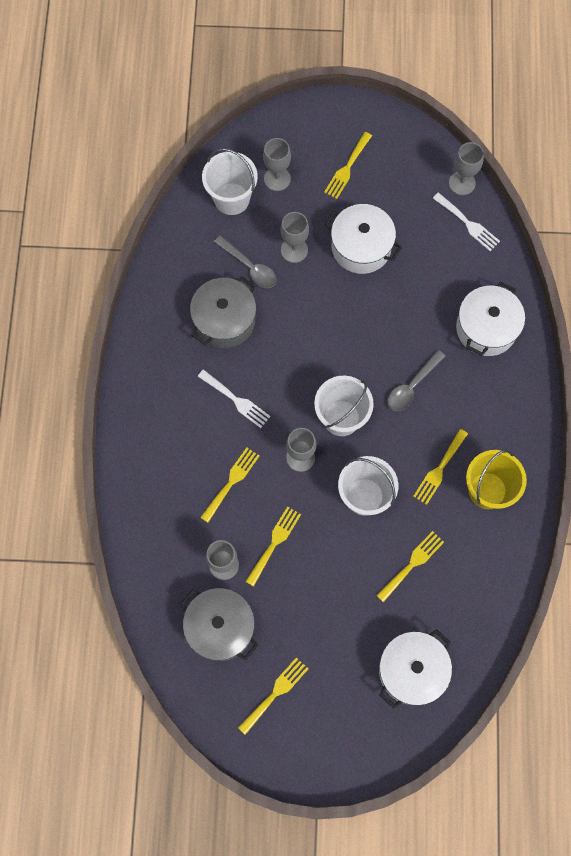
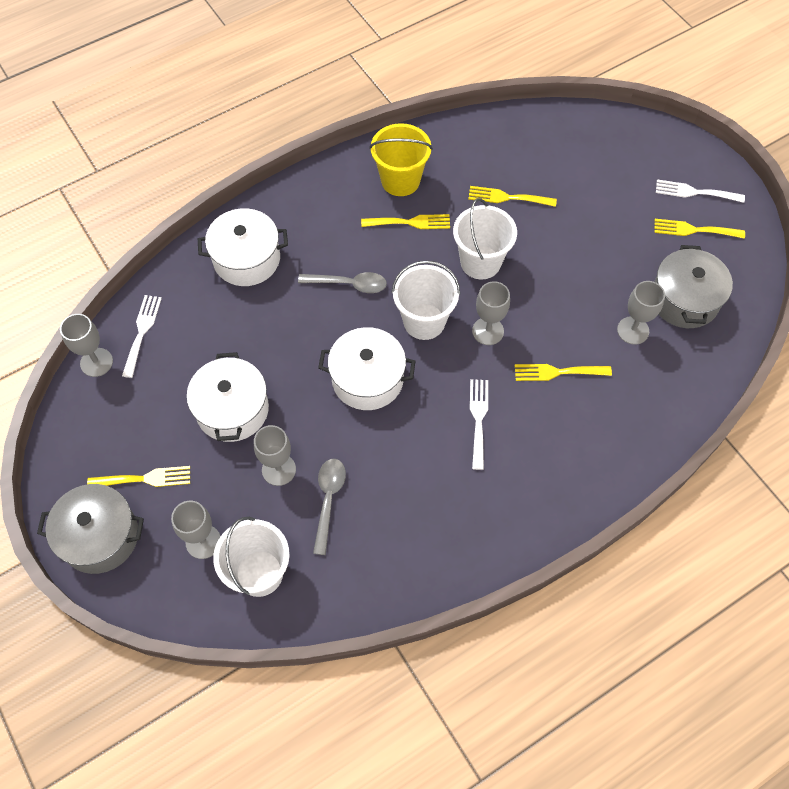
camera: 125 degrees left, 10 degrees down
(224, 320) = (405, 485): grey pot -> grey pot (100, 536)
(274, 543) = (579, 304): yellow fork -> none
(310, 727) = (694, 192): none -> white fork
(412, 670) = (589, 153): white pot -> white pot (367, 379)

